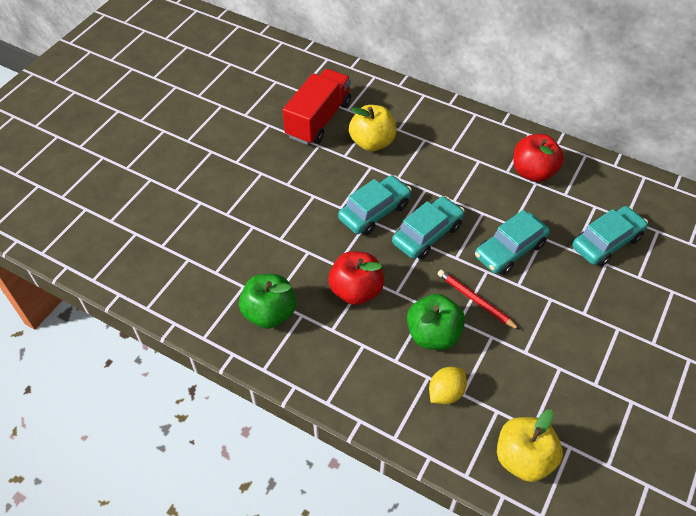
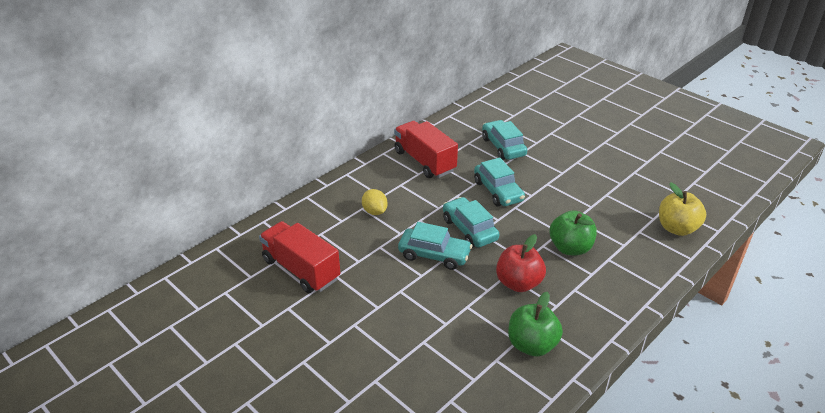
camera: 75 degrees left, 15 degrees down
(372, 142) = (350, 240): yellow apple -> none
(374, 212) = (434, 255): turquoise car -> turquoise car turned 135 degrees clockwise
(445, 393) = (623, 253): yellow lemon -> yellow lemon (375, 211)
(475, 300) = (542, 219): red pencil -> none
(533, 172) = (424, 161): red apple -> red truck

